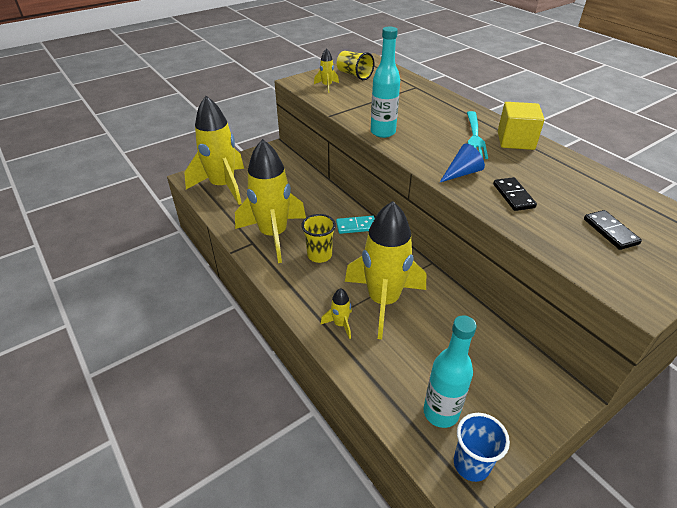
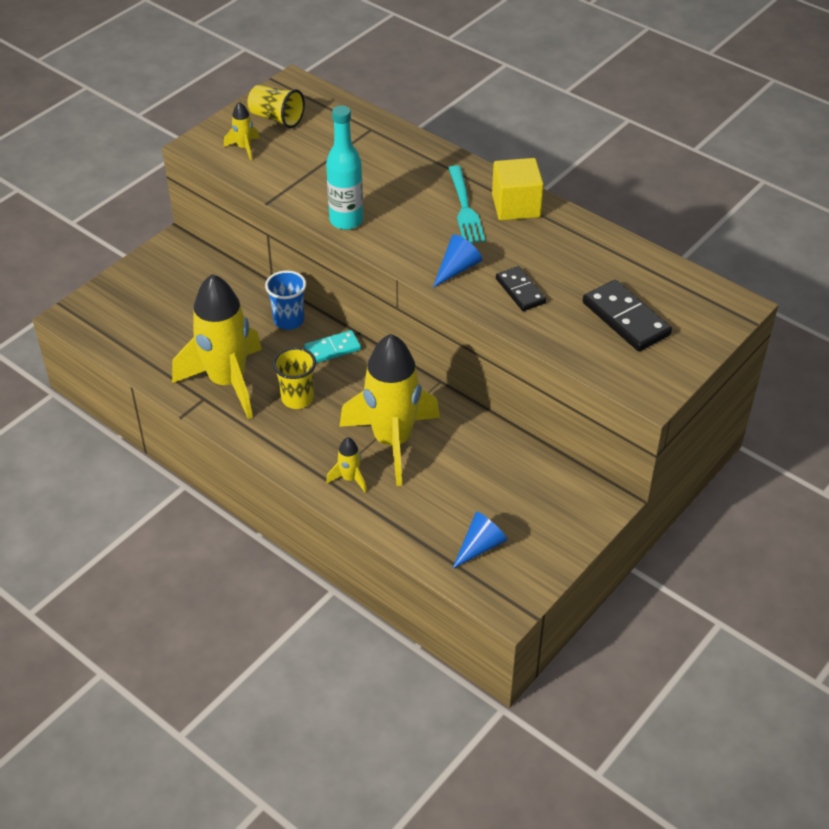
camera: 15 degrees left, 5 degrees up
(223, 186) = (125, 321): yellow rocket -> none
(440, 412) = (480, 546): turquoise bottle -> blue cone
(471, 464) = (517, 585): blue cup -> blue cup (289, 320)
(610, 231) = (625, 319): black domino -> black domino, size x1.55

